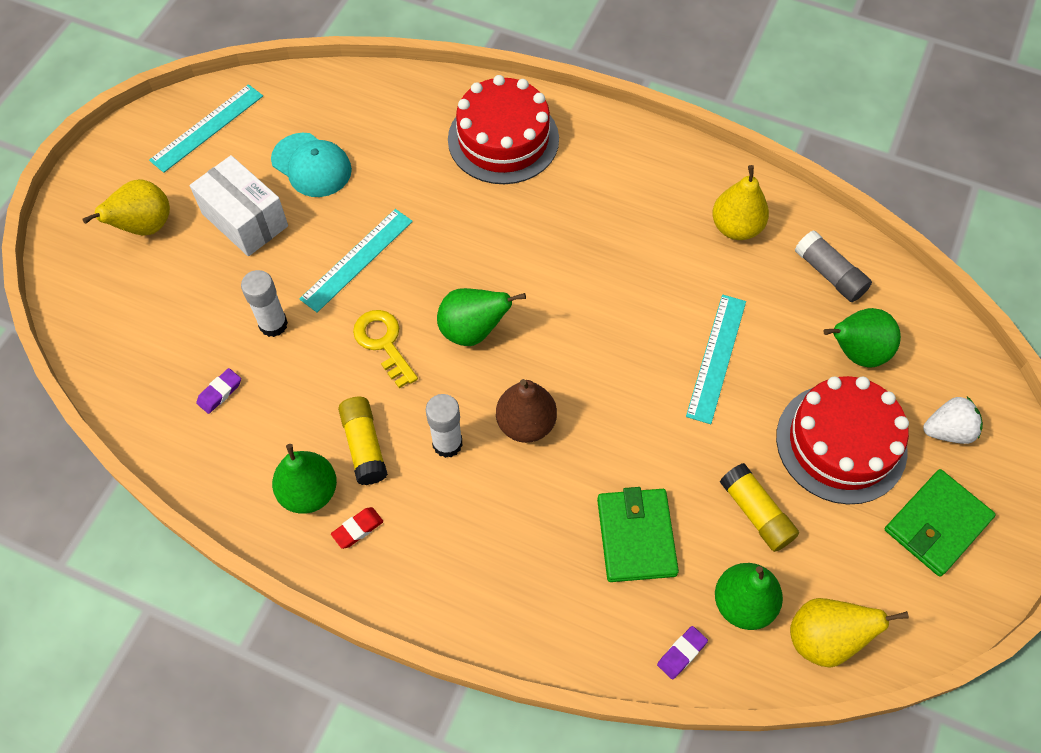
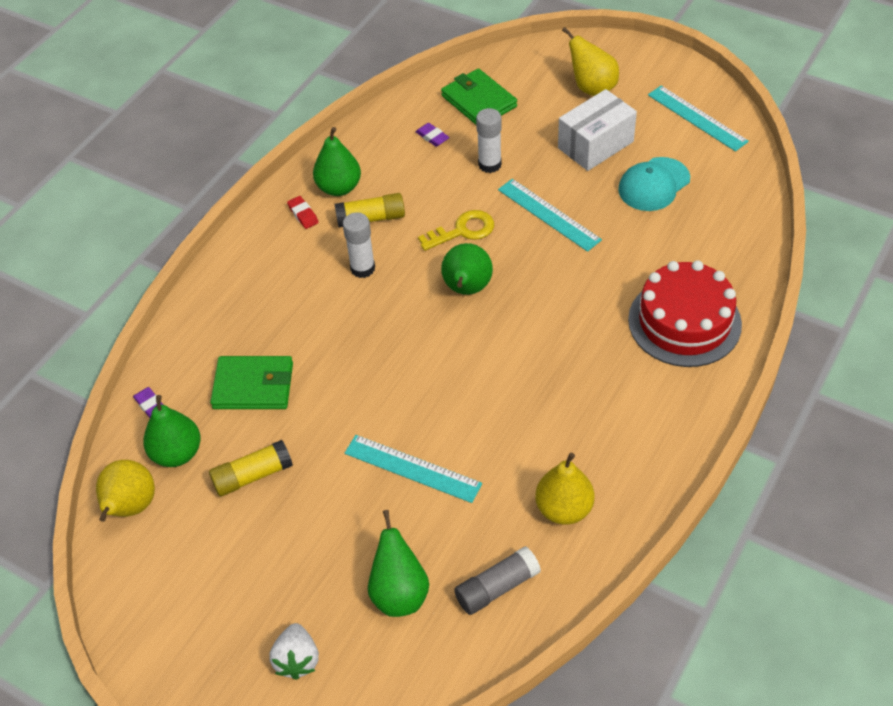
camera: 100 degrees right, 10 degrees down
(526, 424) = (370, 320): brown pear -> none
(841, 443) = (304, 558): red cake -> none
(937, 524) = (205, 624): green wallet -> green wallet (479, 101)

